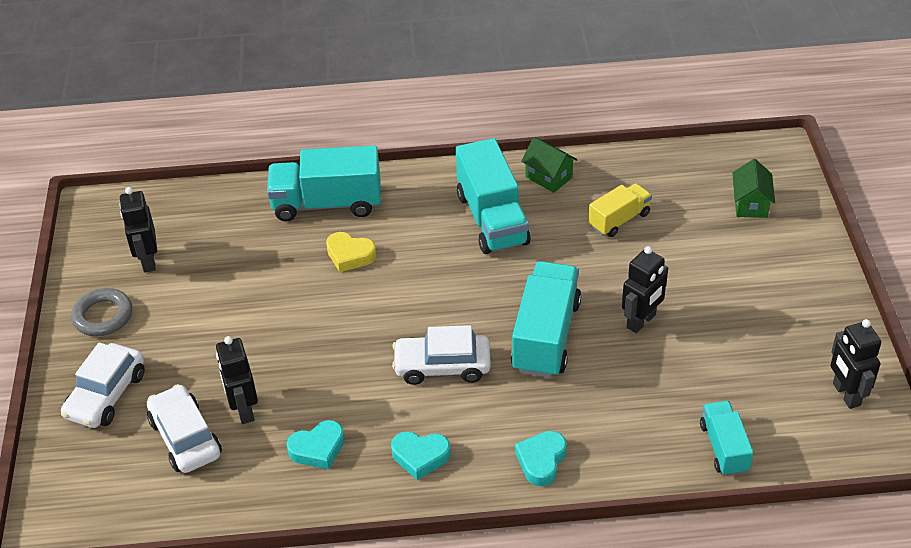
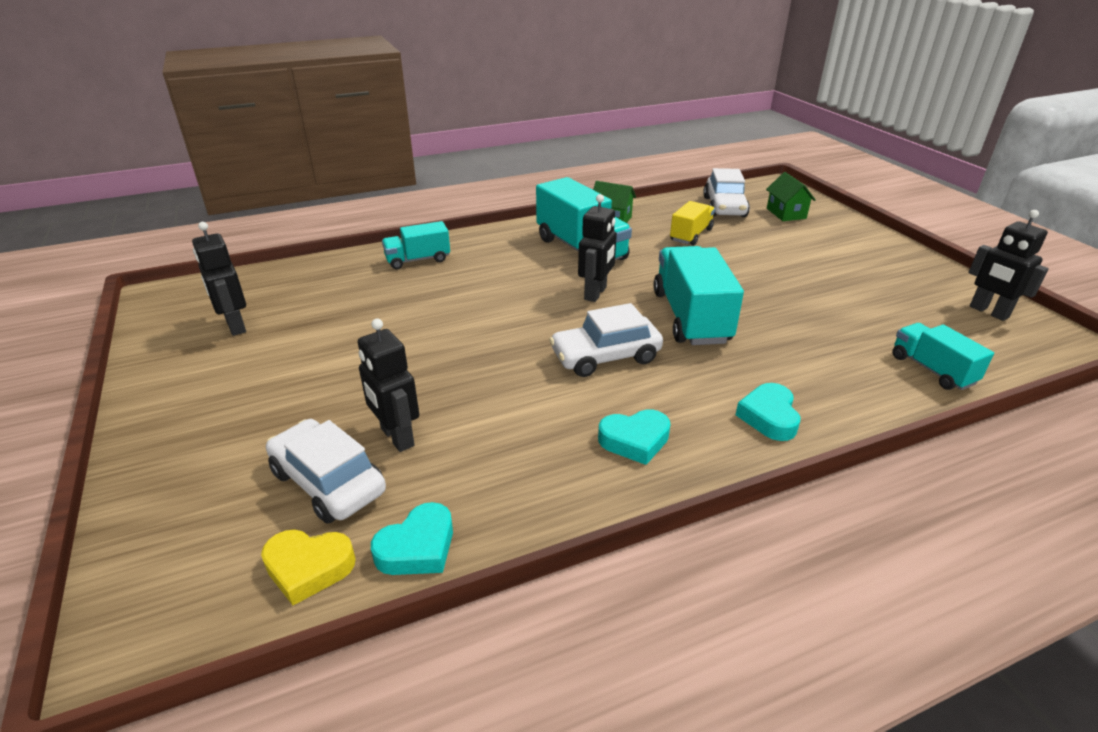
camera: 20 degrees left, 10 degrees down
(103, 316) = (187, 381): grey ring -> none
(106, 395) = (204, 457): white car -> white car (724, 207)
(318, 449) = (508, 458): turquoise heart -> turquoise heart (417, 547)
(327, 204) = (418, 260): turquoise truck -> turquoise truck, size x0.58
(350, 255) = (459, 290): yellow heart -> yellow heart (308, 568)
(641, 321) = (768, 293): black robot -> black robot (596, 293)

